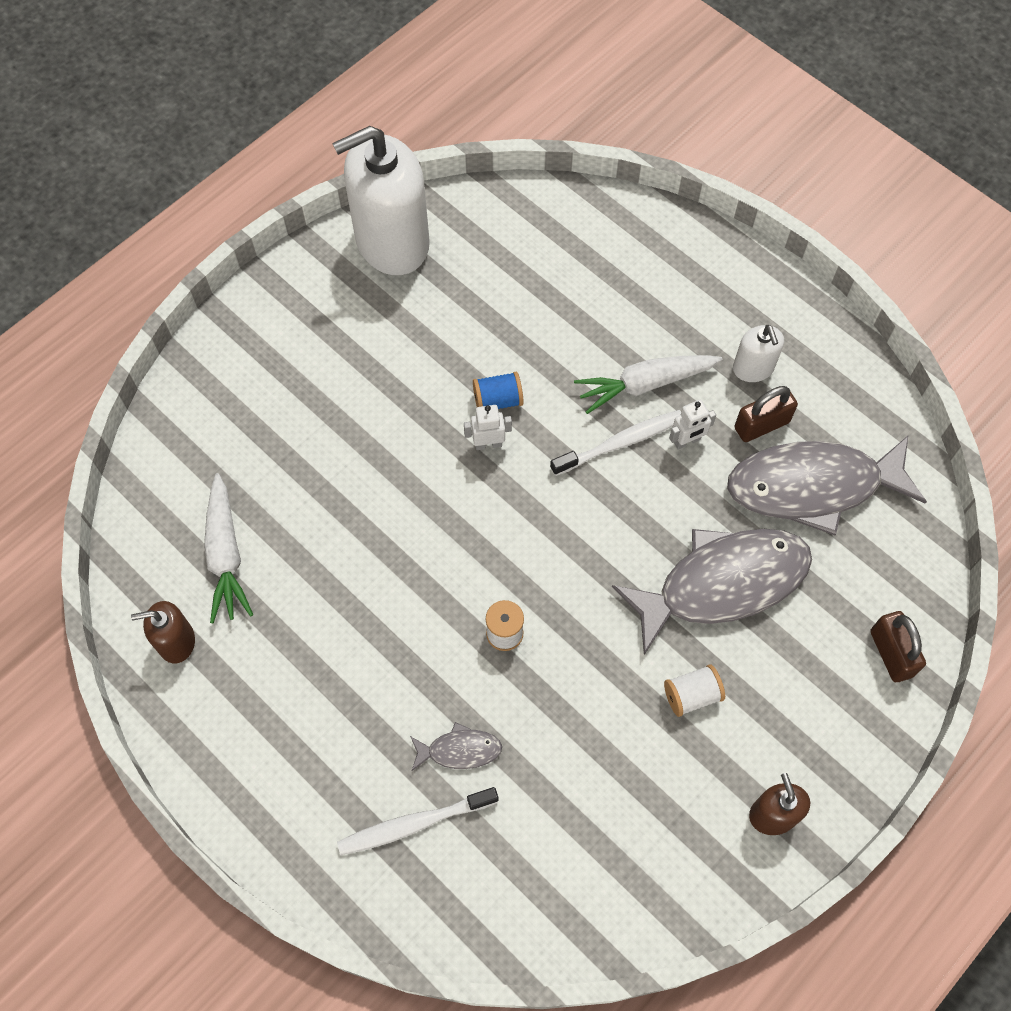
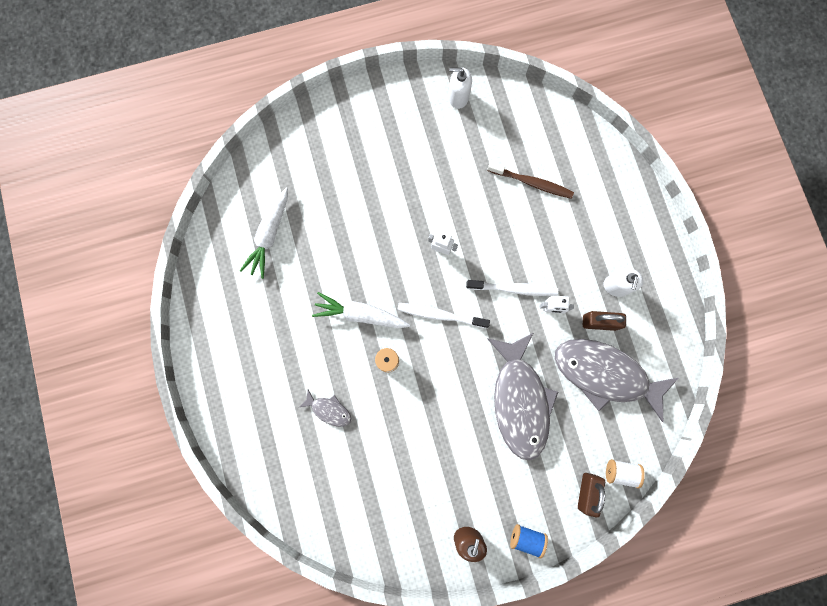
camera: 30 degrees right, 15 degrees up
(176, 641) = (220, 269): brown soap dispenser -> none
(392, 242) = (458, 97): white soap dispenser -> white soap dispenser, size x0.46
(414, 824) = (285, 434): white toothbrush -> white toothbrush (440, 315)
(497, 400) = (461, 226): blue spool -> blue spool (526, 538)
(559, 298) = (532, 183): none -> brown toothbrush
(645, 384) = (548, 262): white carrot -> white carrot (360, 314)
(692, 695) = (465, 451): white spool -> white spool (620, 472)
(722, 584) = (520, 400): grey fish -> grey fish turned 75 degrees clockwise

